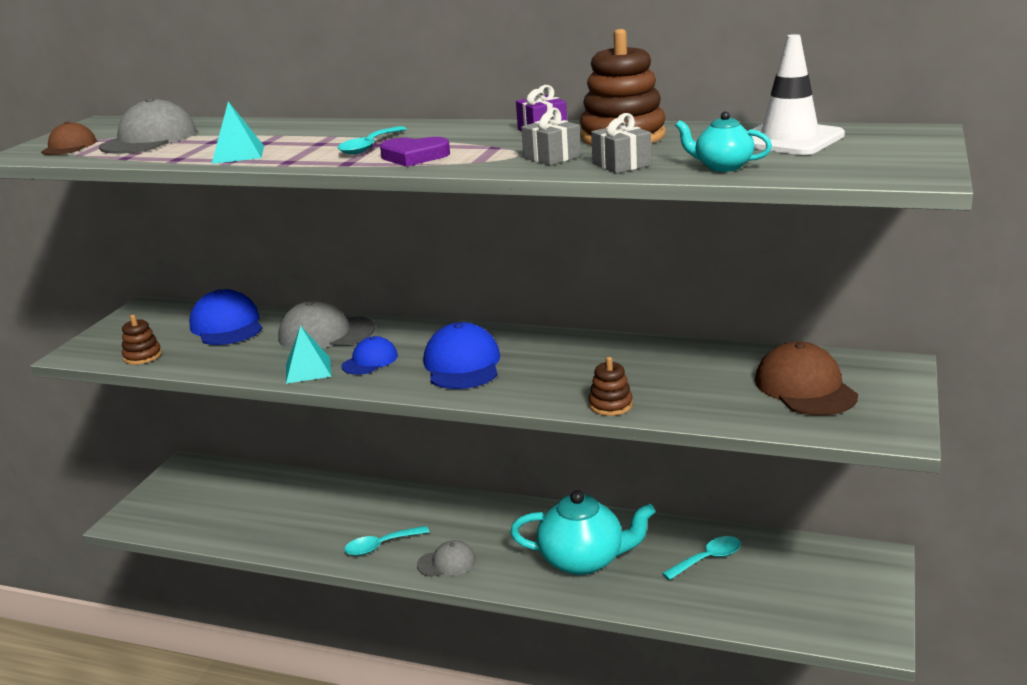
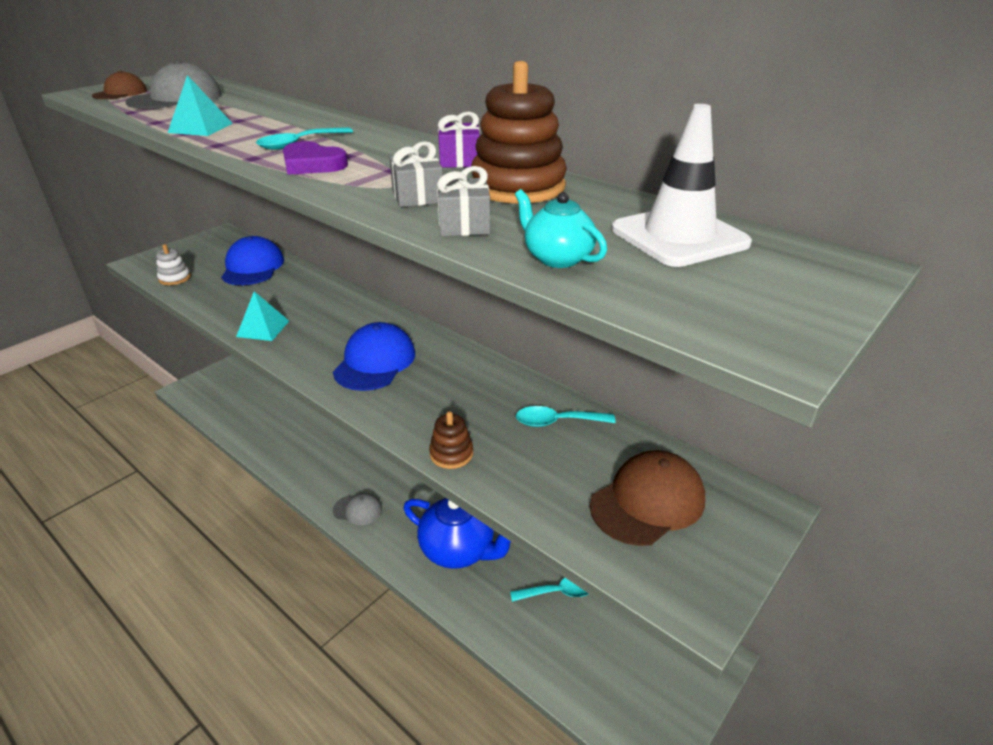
camera: 20 degrees right, 10 degrees up
(142, 356) = (175, 278): brown stacking toy -> white stacking toy
(326, 333) = (309, 296): grey cap -> none
(370, 361) = (313, 334): blue cap -> none
(380, 546) = (324, 475): turquoise spoon -> turquoise spoon (557, 422)
(583, 560) = (458, 550): turquoise teapot -> blue teapot
(805, 388) = (647, 502): brown cap -> brown cap turned 45 degrees clockwise

